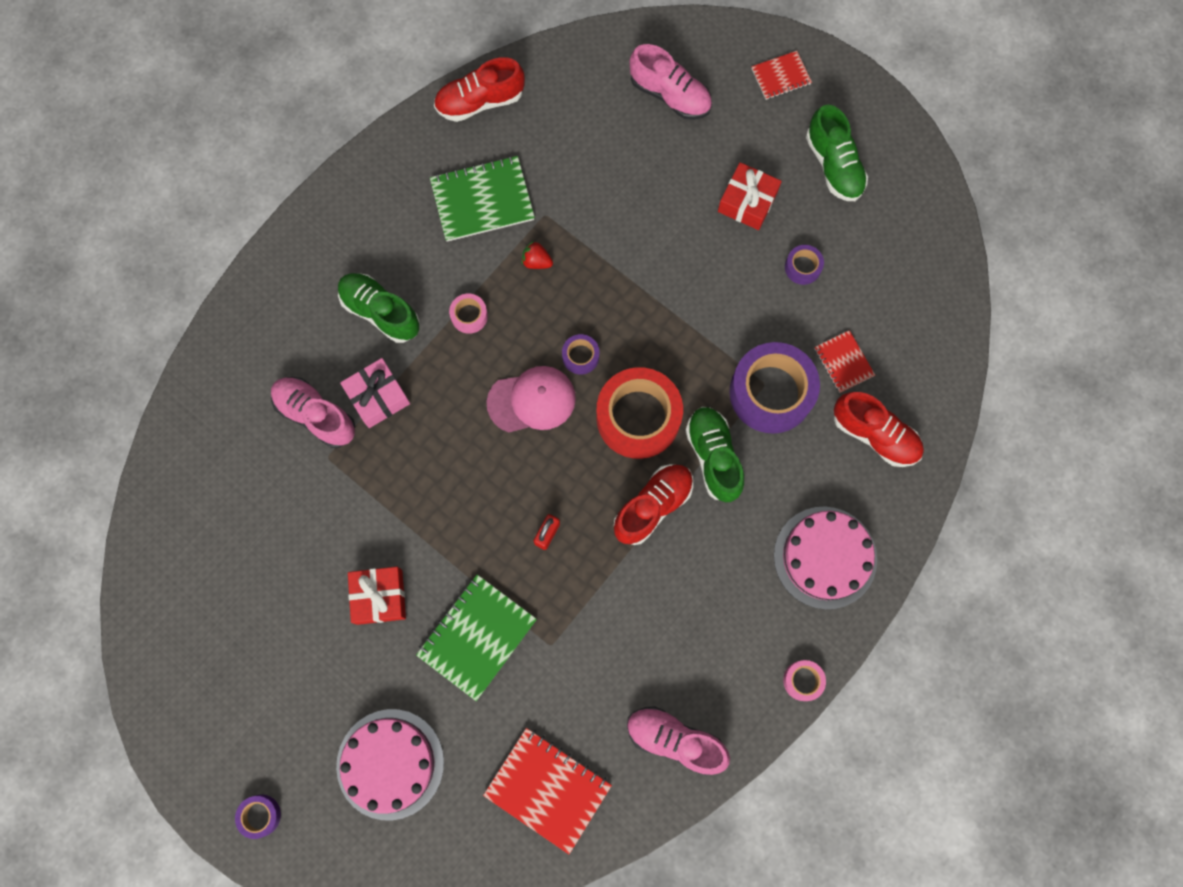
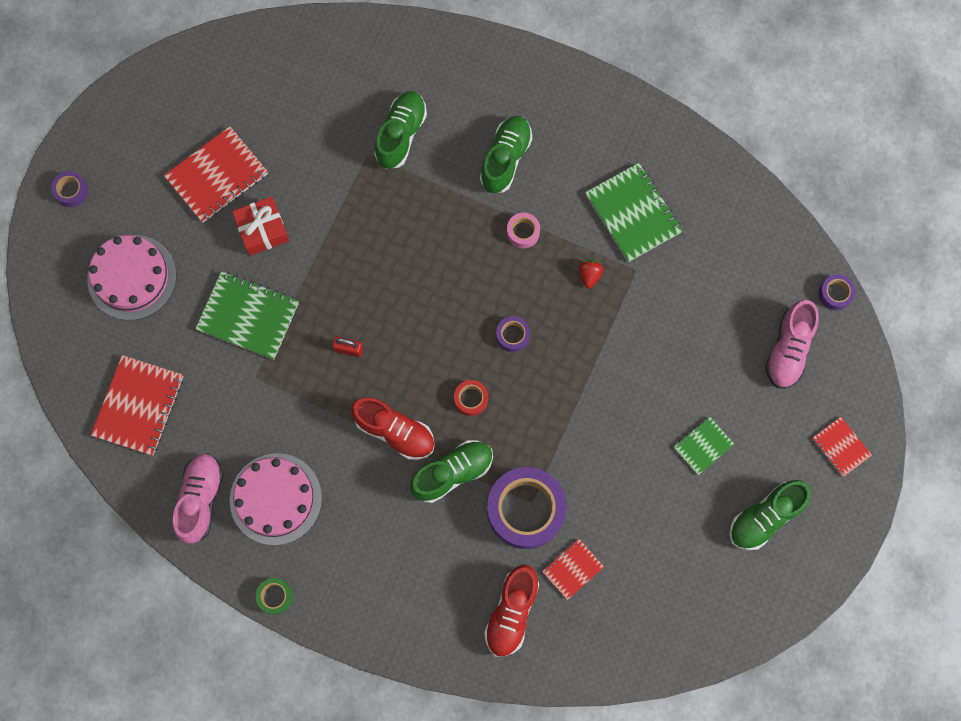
camera: 75 degrees right, 0 degrees up
(297, 634) = (217, 176): none -> red notebook
(316, 415) = (401, 135): pink shoe -> green shoe
(378, 396) = (430, 179): pink gift -> none
(480, 101) = (727, 185): red shoe -> none
(532, 400) = (461, 305): pink cap -> none
(638, 417) = (471, 399): red tape -> red tape, size x0.45
(747, 202) = (703, 446): red gift -> green notebook
(802, 267) = (654, 511): purple tape -> purple tape (835, 294)
(803, 680) = (275, 596): pink tape -> green tape
(825, 557) = (387, 592): pink cake -> pink cake (275, 499)

